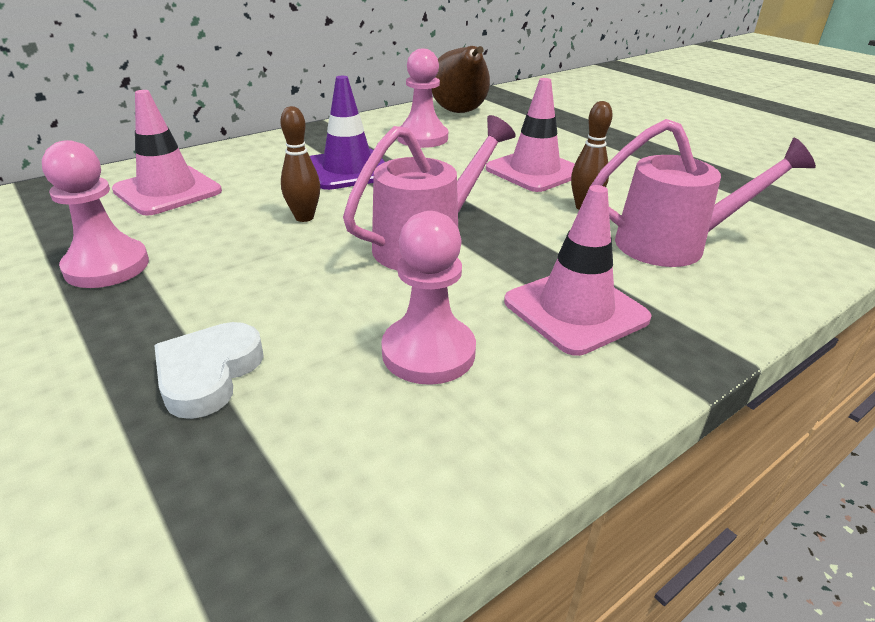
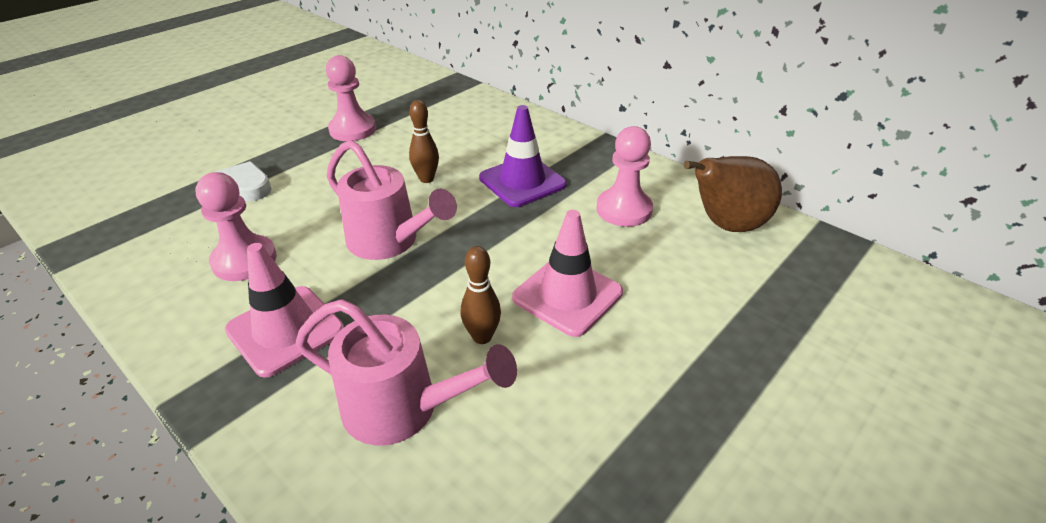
camera: 80 degrees right, 5 degrees up
(167, 191) = (457, 119): pink traffic cone -> none
(674, 245) = (404, 409): pink watering can -> pink watering can turned 60 degrees counterclockwise

